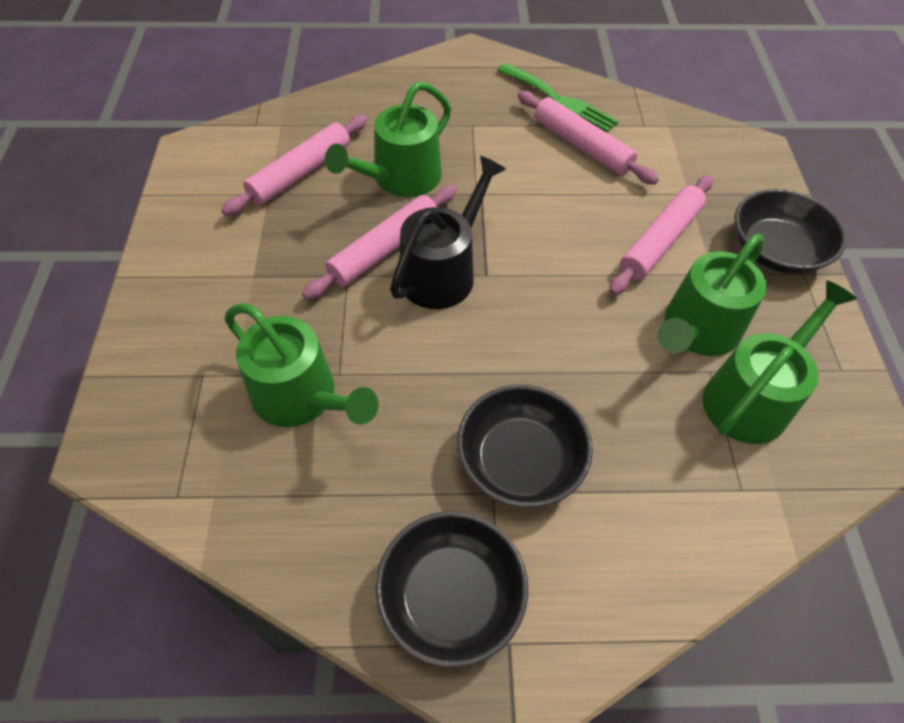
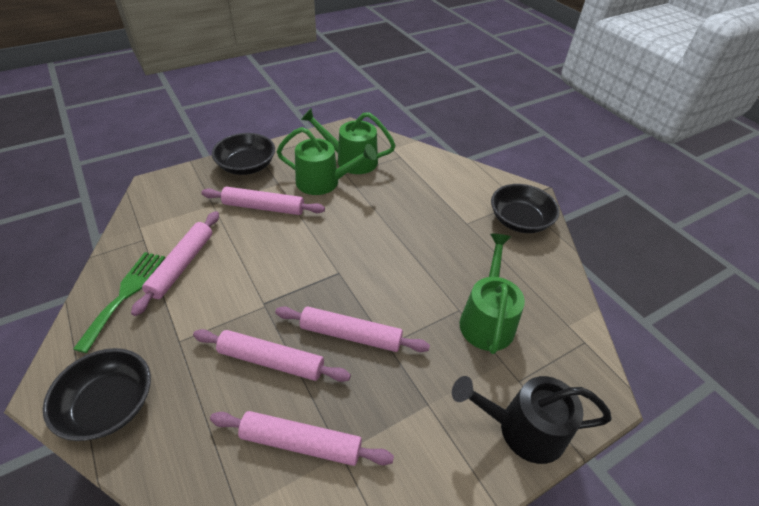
camera: 120 degrees left, 10 degrees down
(401, 178) = (271, 360): green watering can -> pink rolling pin
(443, 271) = (350, 294): black watering can -> black watering can (523, 429)
(520, 460) = (444, 220): black bowl -> black bowl (109, 405)

